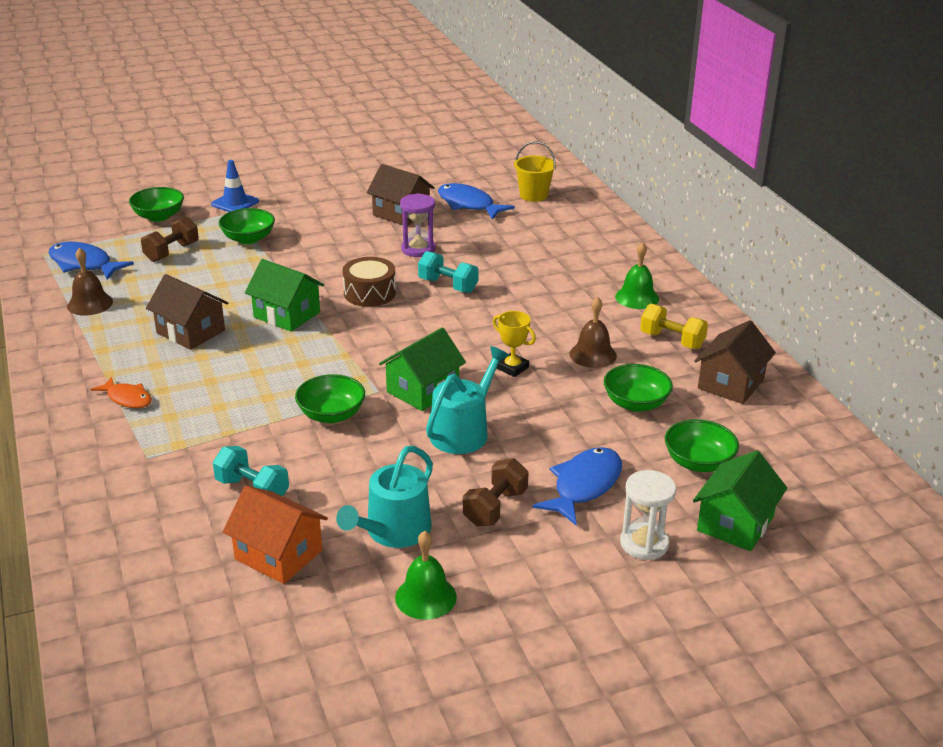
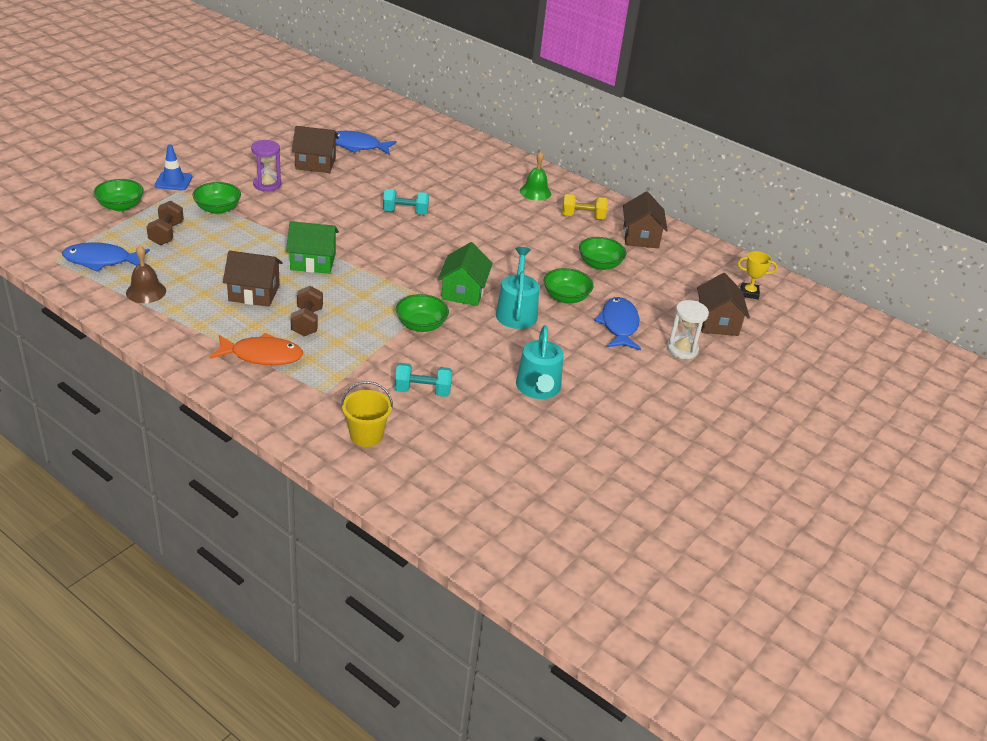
camera: 35 degrees left, 5 degrees up
(127, 398) = (262, 355): orange fish -> orange fish, size x1.60
(278, 555) = (484, 426): orange house -> none
(369, 293) = (356, 231): brown drum -> none
(418, 249) = (356, 189): purple hourglass -> purple hourglass (267, 185)
(425, 597) = (596, 421): green bell -> none
(495, 508) = (582, 354): brown dumbbell -> brown dumbbell (307, 322)
(512, 368) = (505, 261): yellow trophy -> yellow trophy (749, 293)
(533, 195) = (397, 129): yellow bucket -> yellow bucket (366, 435)
(593, 355) = (545, 238): brown bell -> none
(698, 462) = (667, 292): green bowl -> green bowl (566, 297)
(735, 523) = (717, 322): green house -> brown house

